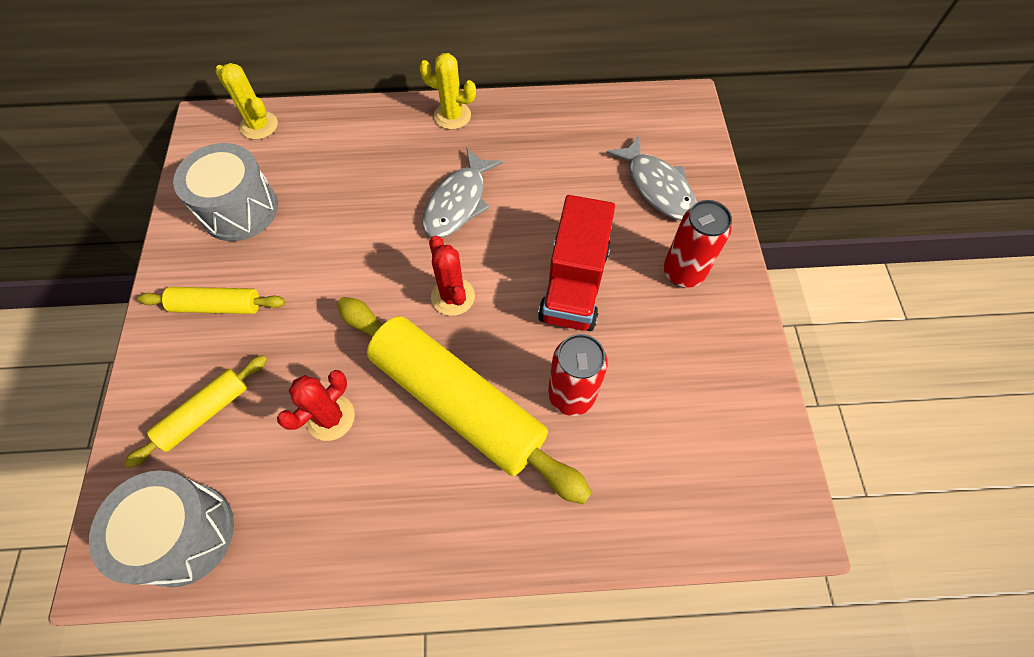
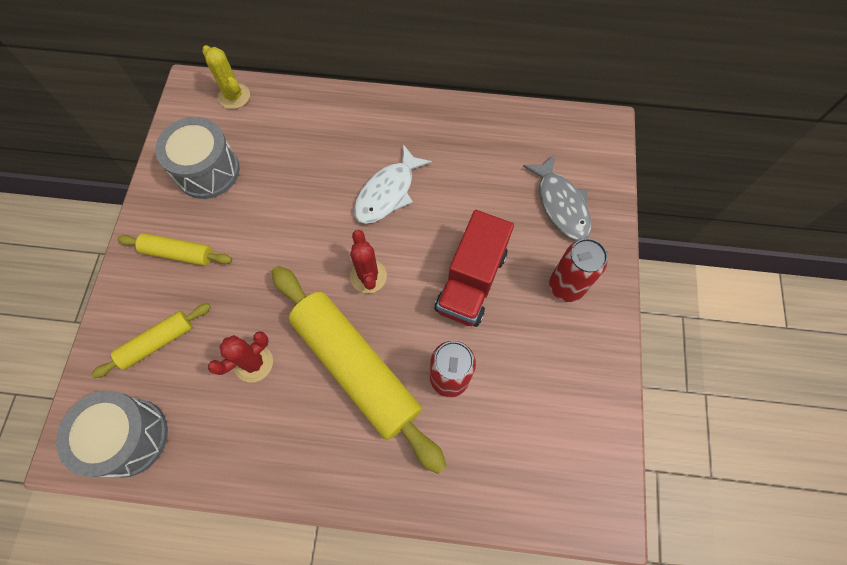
camera: 10 degrees right, 5 degrees up
(452, 116) = (397, 111): yellow cactus -> none
(458, 202) = (388, 192): grey fish -> white fish

